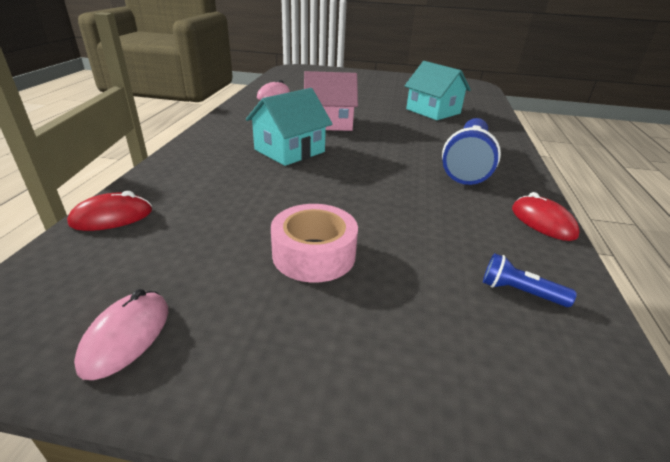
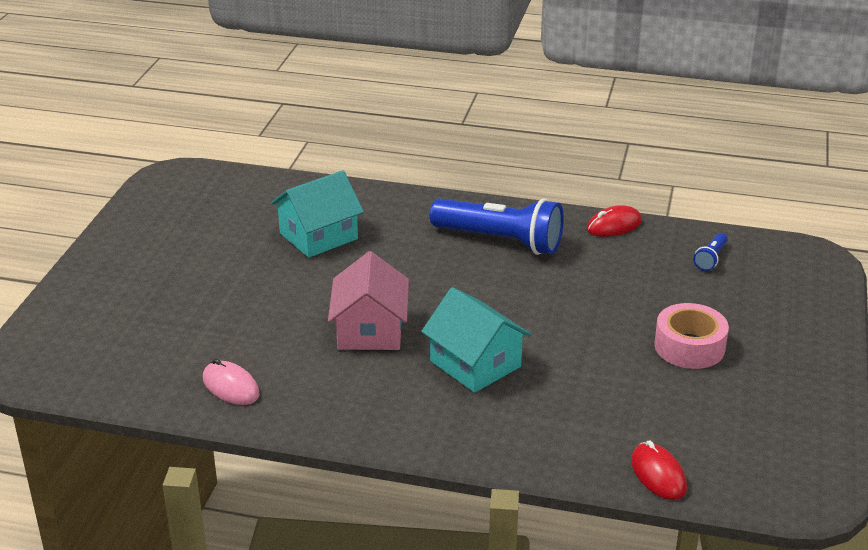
camera: 85 degrees left, 0 degrees up
(126, 336) = (802, 428): pink mouse -> none

